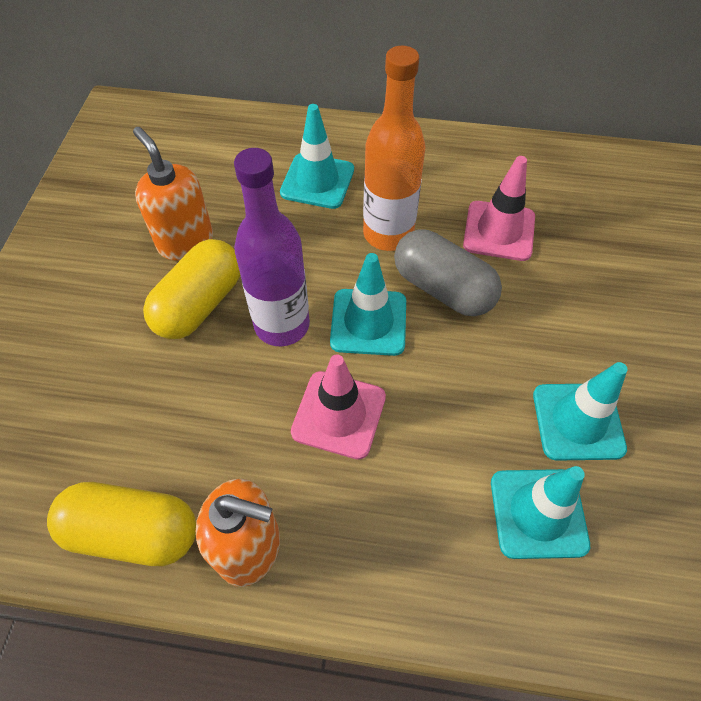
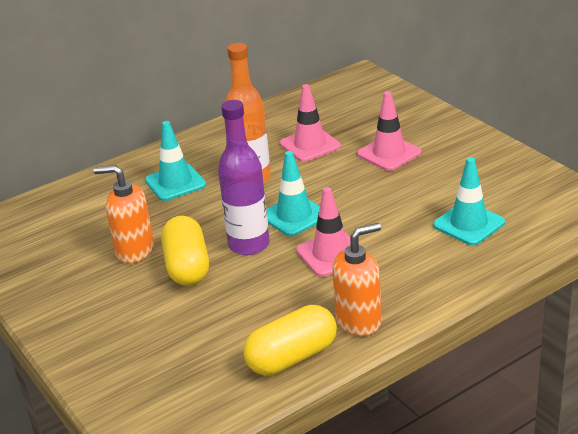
camera: 40 degrees left, 25 degrees down
(443, 288) = (313, 182): grey capsule -> none
(570, 313) = (389, 153): none -> pink traffic cone
(578, 421) = (444, 186): turquoise traffic cone -> none

